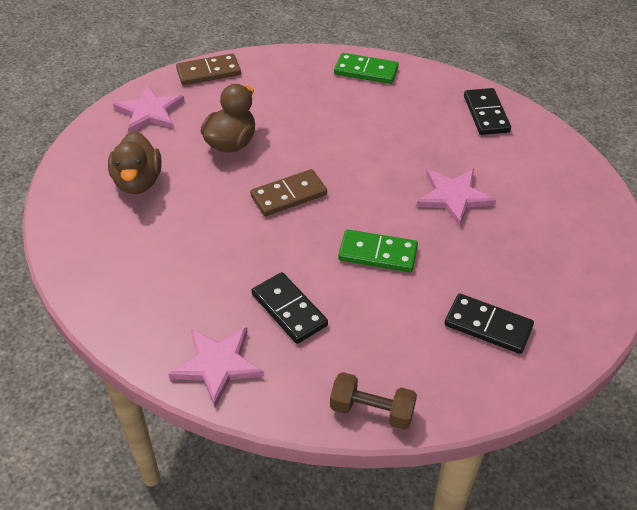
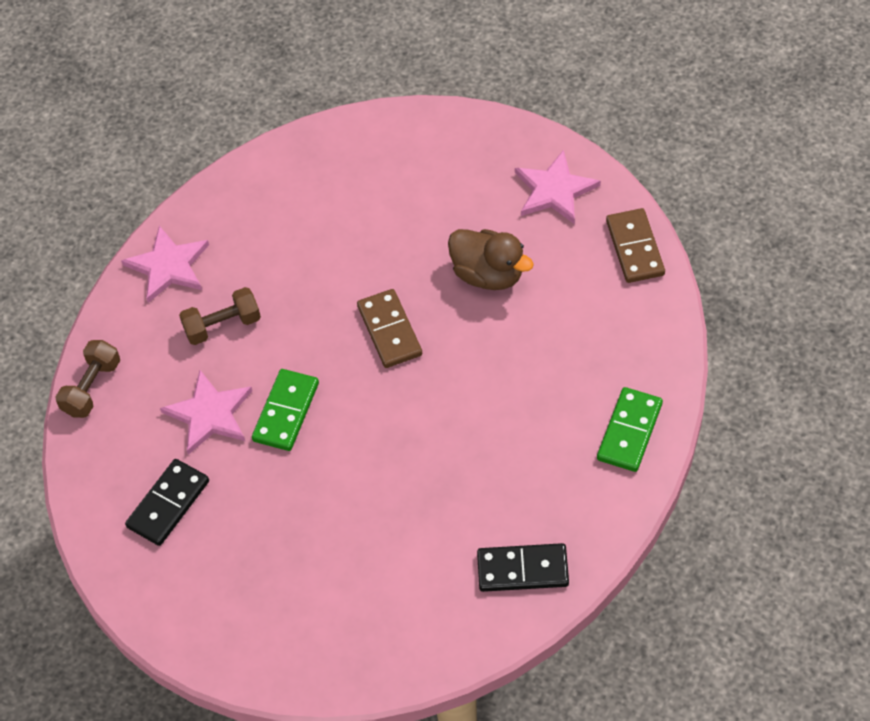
camera: 100 degrees right, 10 degrees up
(138, 182) = (429, 188): brown duck -> none
(289, 310) = (222, 325): black domino -> brown dumbbell
(454, 197) = (365, 503): pink star -> pink star (209, 414)

